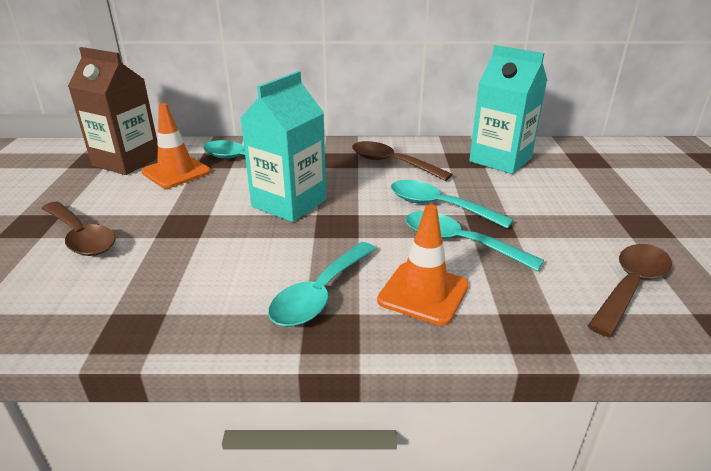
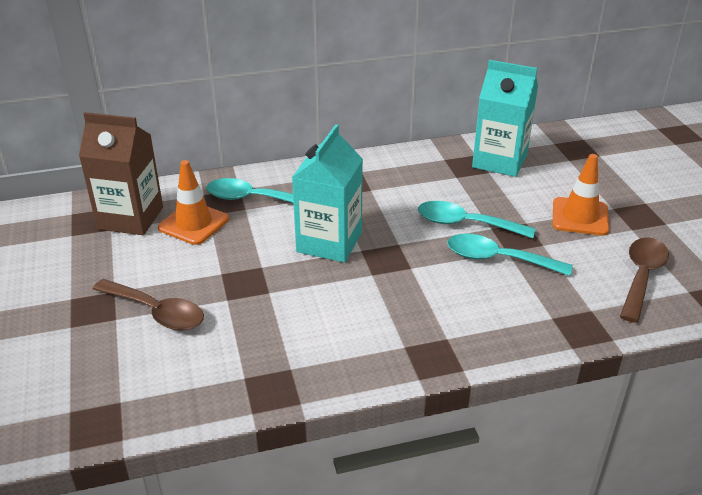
camera: 15 degrees left, 5 degrees up
(320, 294) = (408, 328): turquoise spoon -> none
(392, 163) = (401, 180): brown spoon -> none
(423, 293) = (489, 311): orange traffic cone -> orange traffic cone (580, 217)

